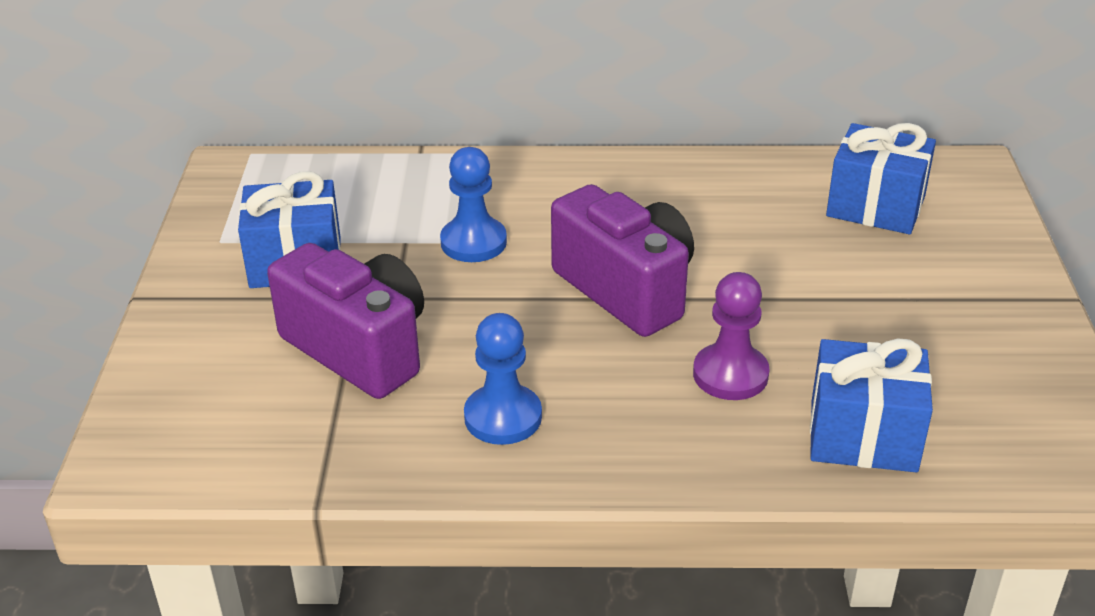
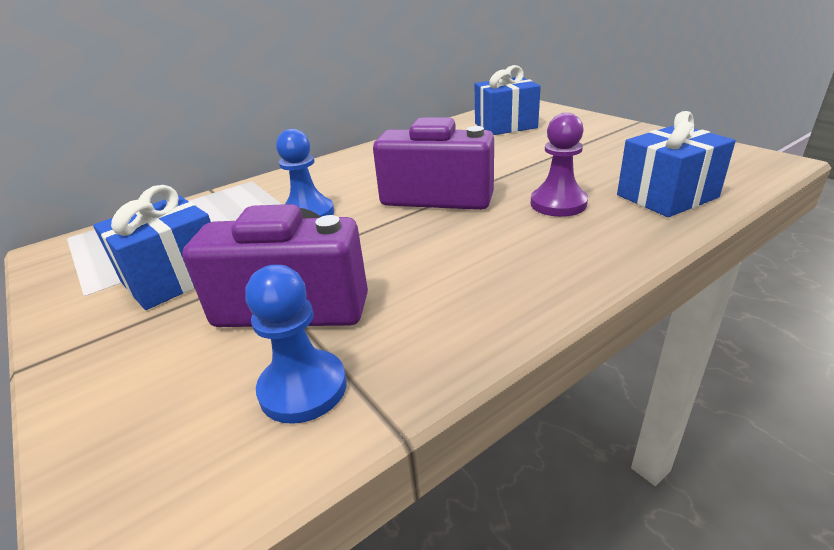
camera: 35 degrees left, 5 degrees down
(503, 417) = (464, 287): blue pawn -> blue pawn (303, 388)

